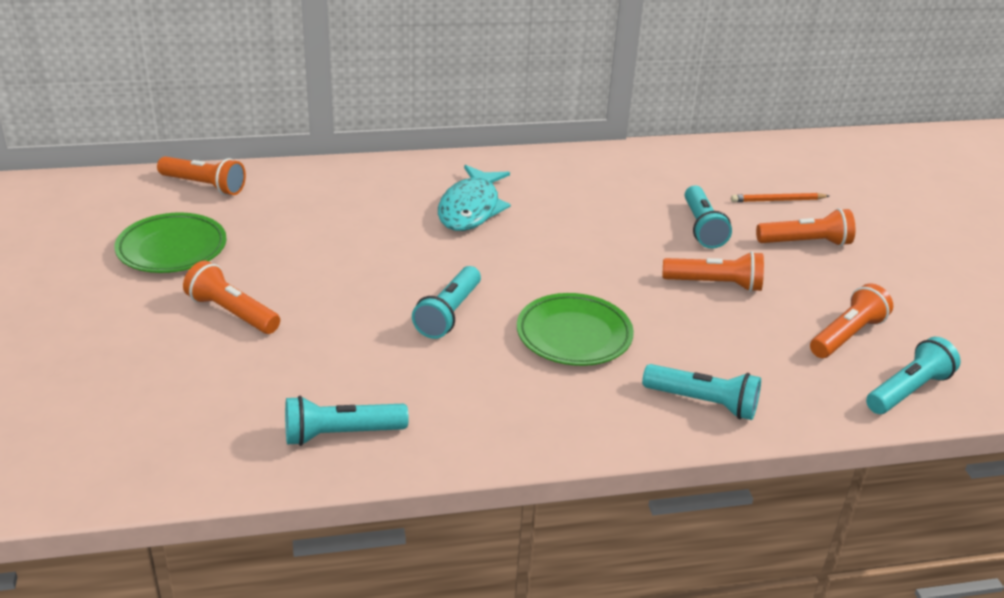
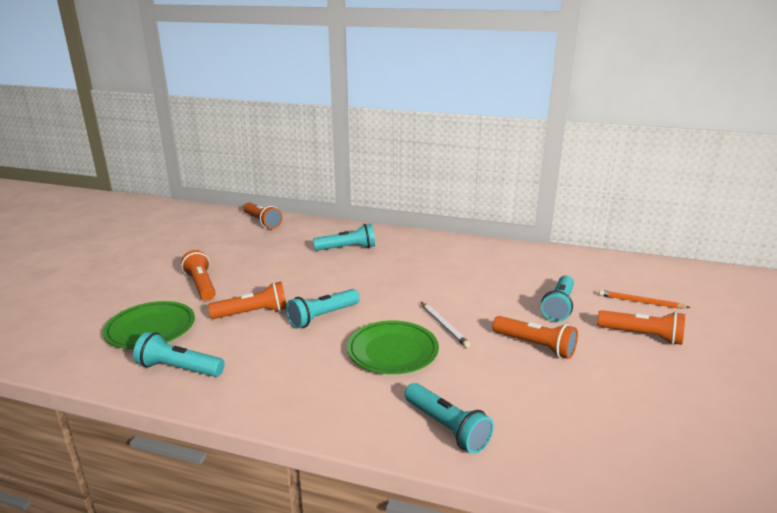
camera: 30 degrees right, 10 degrees down
(172, 249) = (210, 247): green plate -> green plate (151, 329)
(471, 208) = (400, 262): turquoise fish -> none
(601, 286) = (444, 326): none -> white pencil
(847, 335) = (625, 414): orange flashlight -> orange flashlight (253, 313)
(908, 391) = (653, 479): turquoise flashlight -> turquoise flashlight (347, 248)

